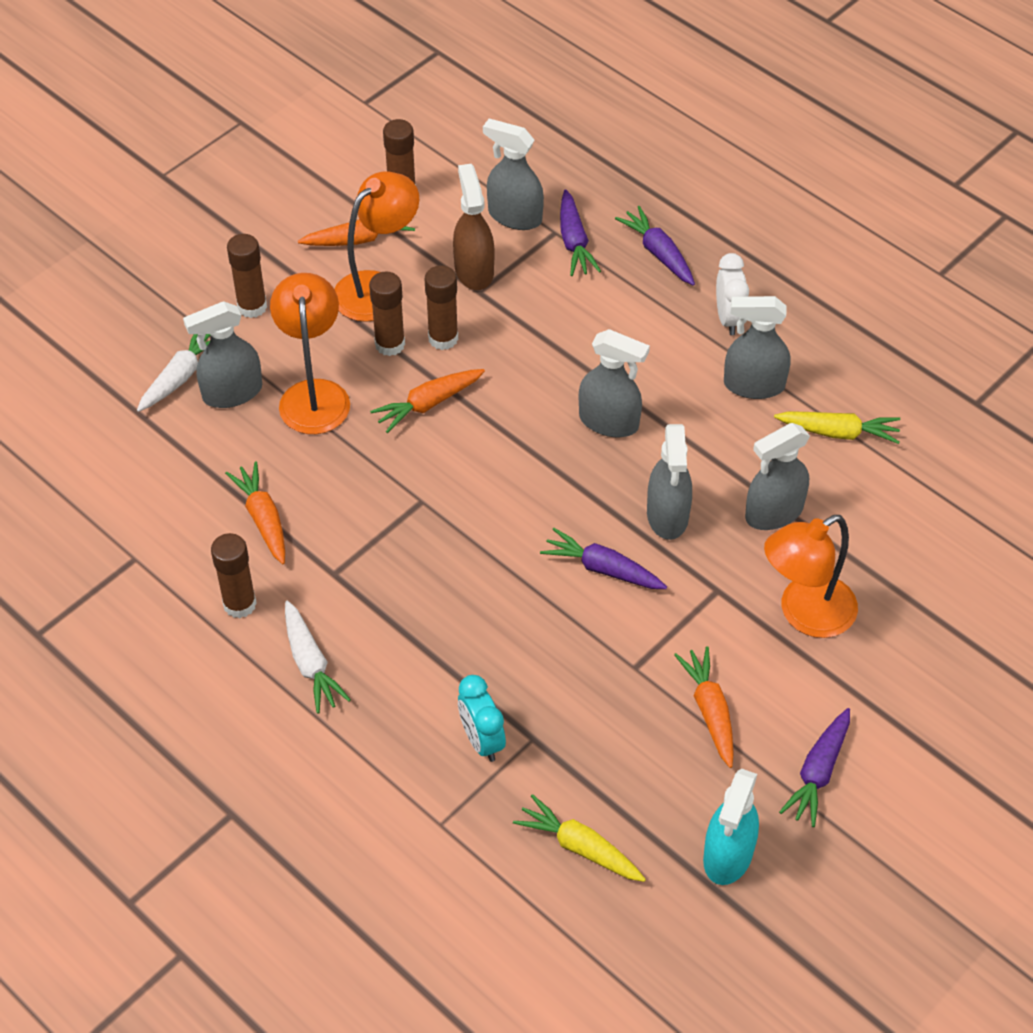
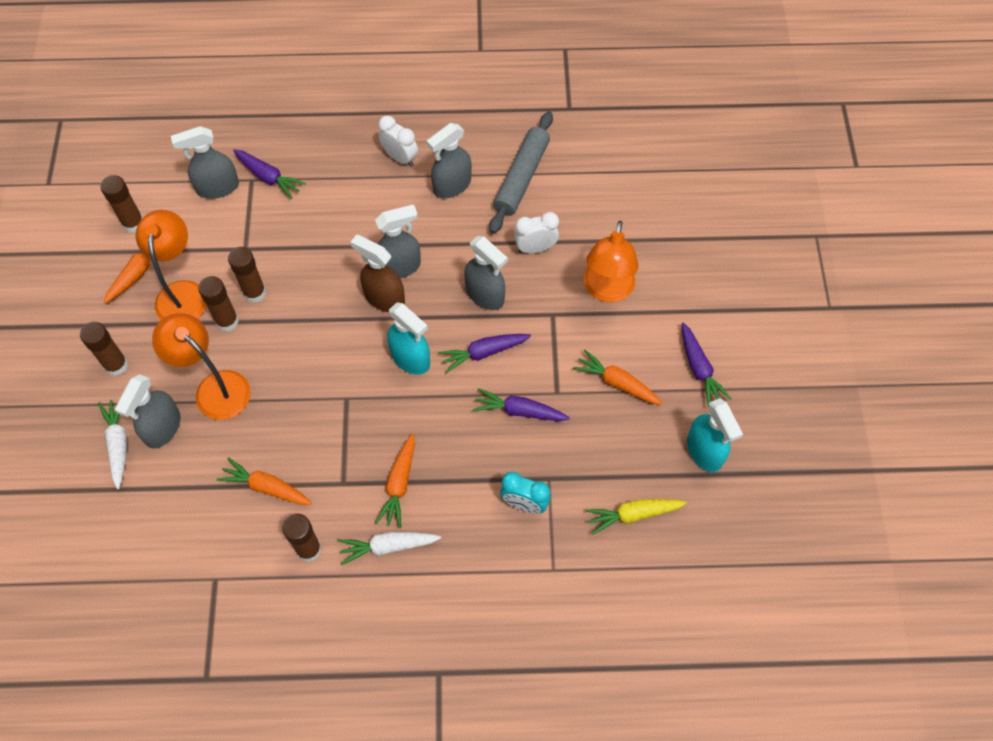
camera: 45 degrees left, 10 degrees up
(311, 664) = (387, 547): white carrot -> white carrot turned 150 degrees clockwise
(428, 404) = (288, 339): orange carrot -> orange carrot (399, 485)
(474, 270) = (229, 238): brown spray bottle -> brown spray bottle (384, 298)
(524, 515) = (410, 358): none -> turquoise spray bottle
(658, 253) = (322, 148): purple carrot -> purple carrot (519, 411)
(773, 513) = (535, 248): grey spray bottle -> white clock
(839, 432) = (521, 177): yellow carrot -> grey rolling pin

